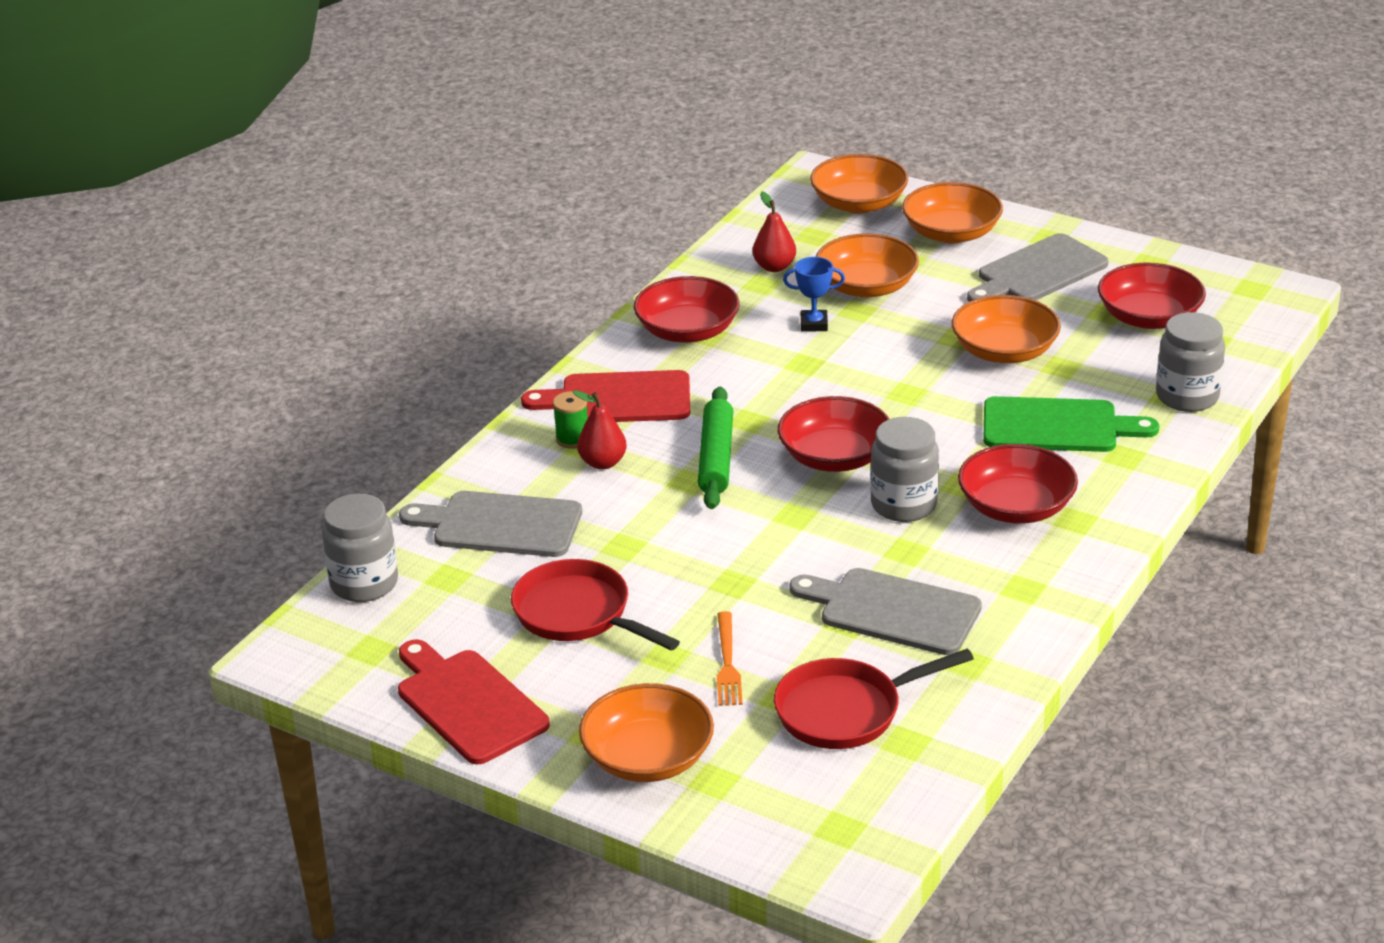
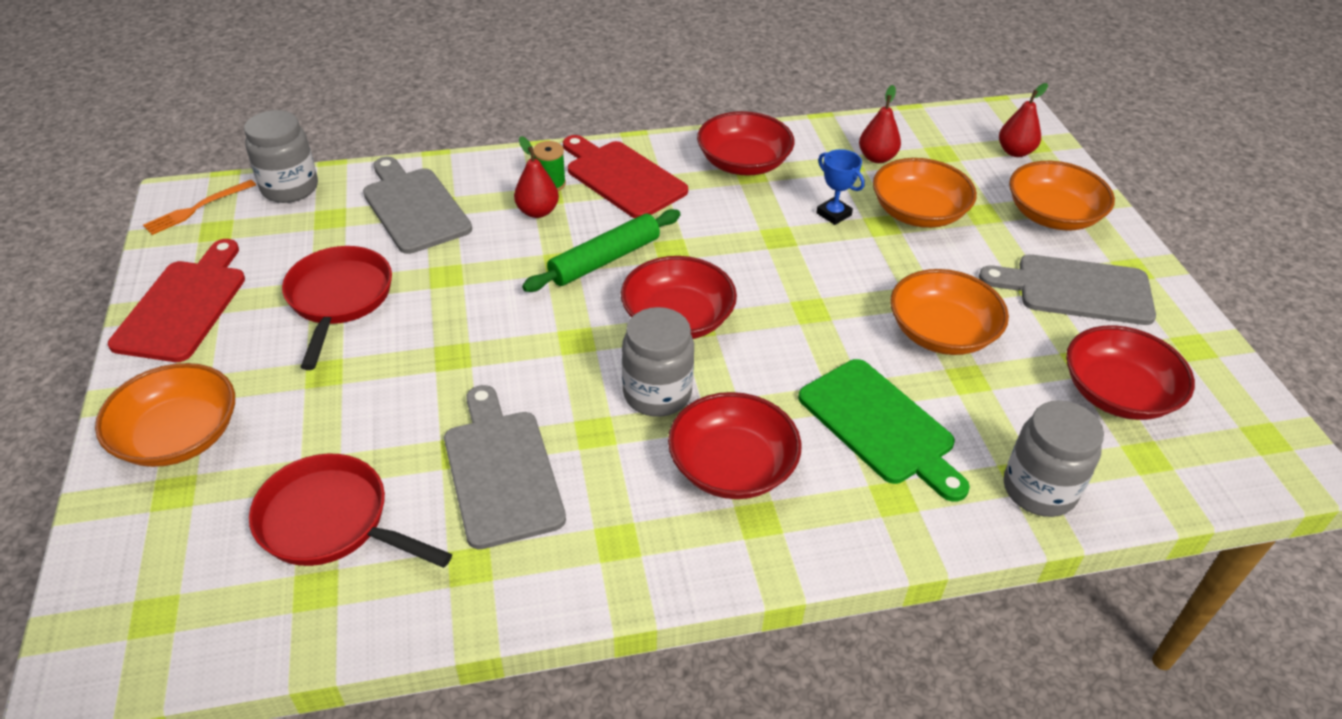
camera: 45 degrees right, 10 degrees up
(727, 663) = (342, 411): orange fork -> orange fork (197, 208)
(859, 203) = (1015, 152): orange bowl -> red pear

